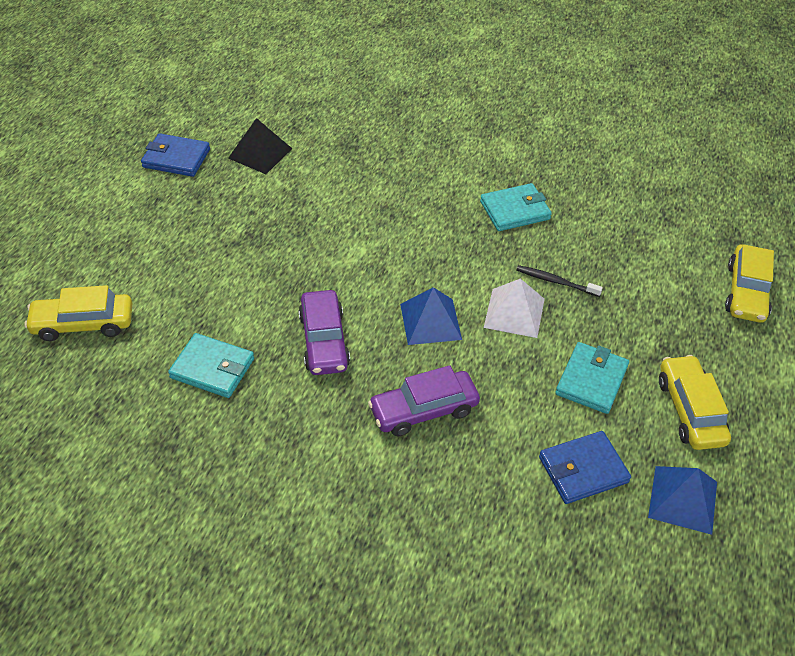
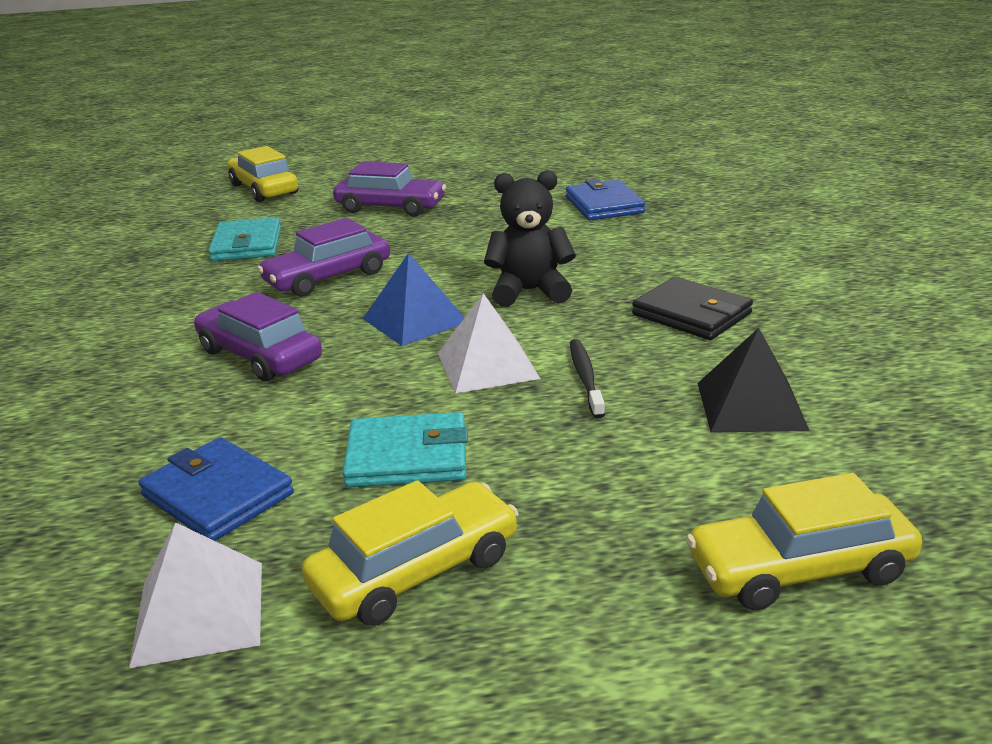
camera: 65 degrees right, 20 degrees down
(176, 158) = (518, 155): blue wallet -> blue wallet (604, 205)
(216, 265) = (390, 207): none -> purple car
(260, 153) = (578, 177): black pyramid -> black pyramid (751, 405)
(432, 257) = (530, 291): none -> black teddy bear
(515, 210) = (691, 314): turquoise wallet -> black wallet
(683, 499) = (199, 612): blue pyramid -> white pyramid

